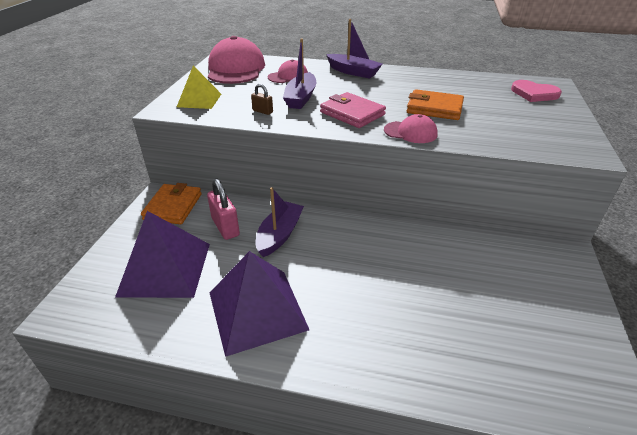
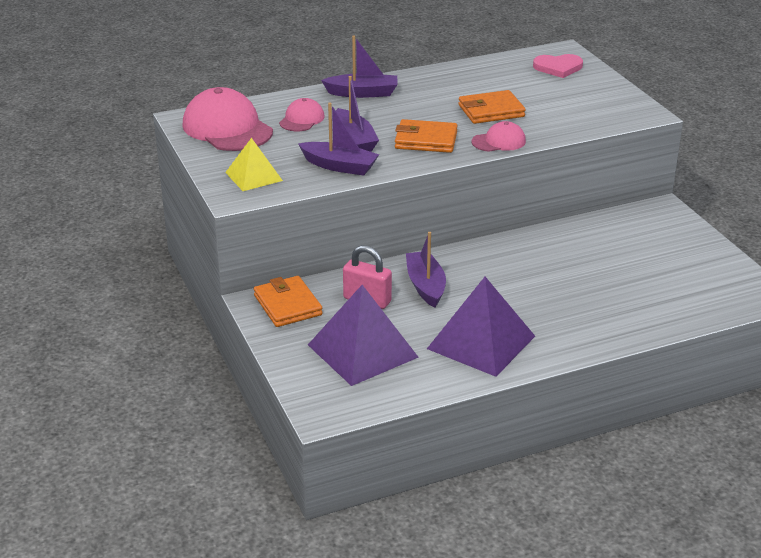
camera: 35 degrees left, 5 degrees down
(262, 111) = (339, 166): brown padlock -> purple boat
(352, 113) = (426, 140): pink wallet -> orange wallet

